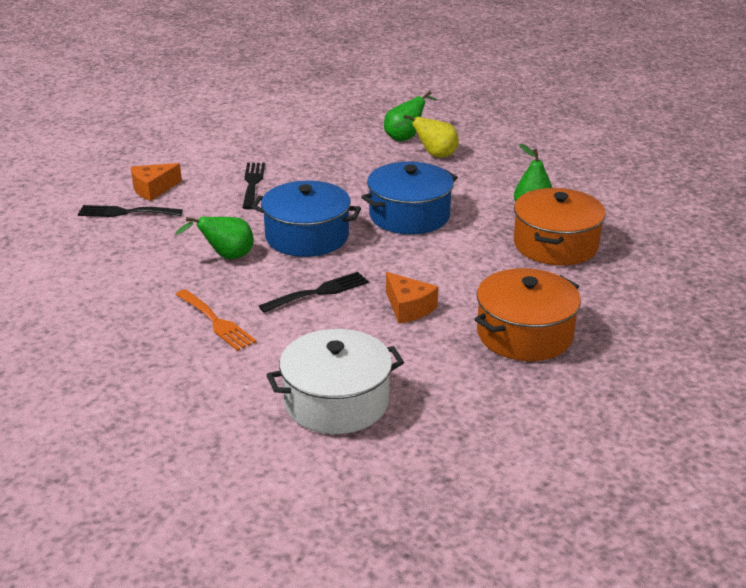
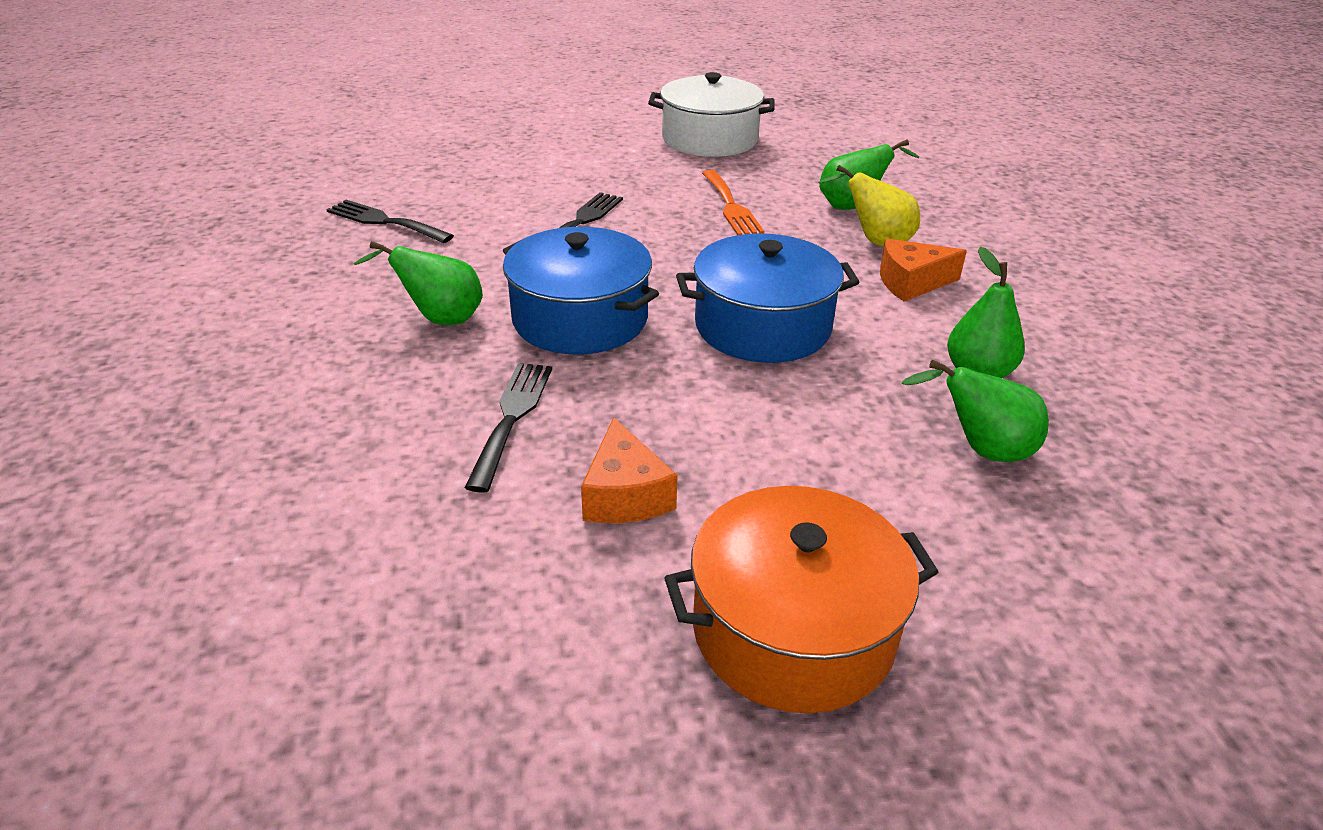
camera: 25 degrees right, 5 degrees up
(153, 189) = (450, 200): orange cheese -> orange cheese (911, 282)
(216, 322) = (318, 422): orange fork -> orange fork (731, 206)
(319, 292) = (512, 417): black fork -> black fork turned 75 degrees counterclockwise
(336, 402) = (334, 653): white pot -> white pot (709, 139)
(555, 245) = (981, 450): orange pot -> green pear

